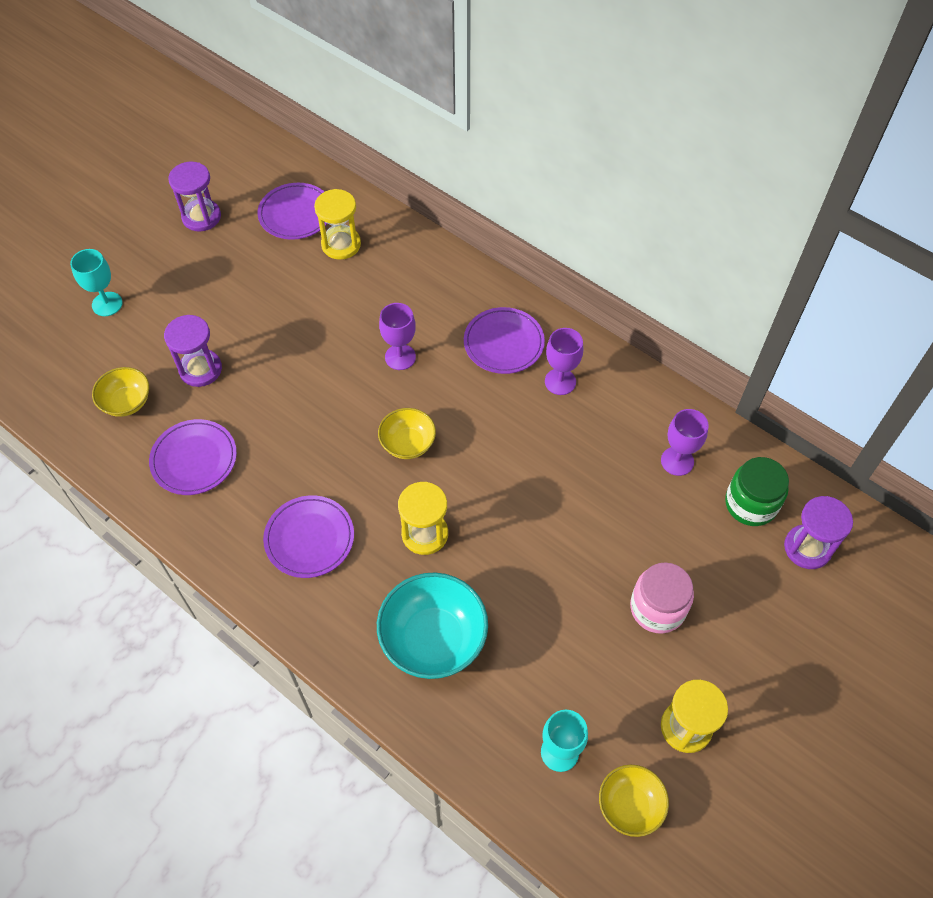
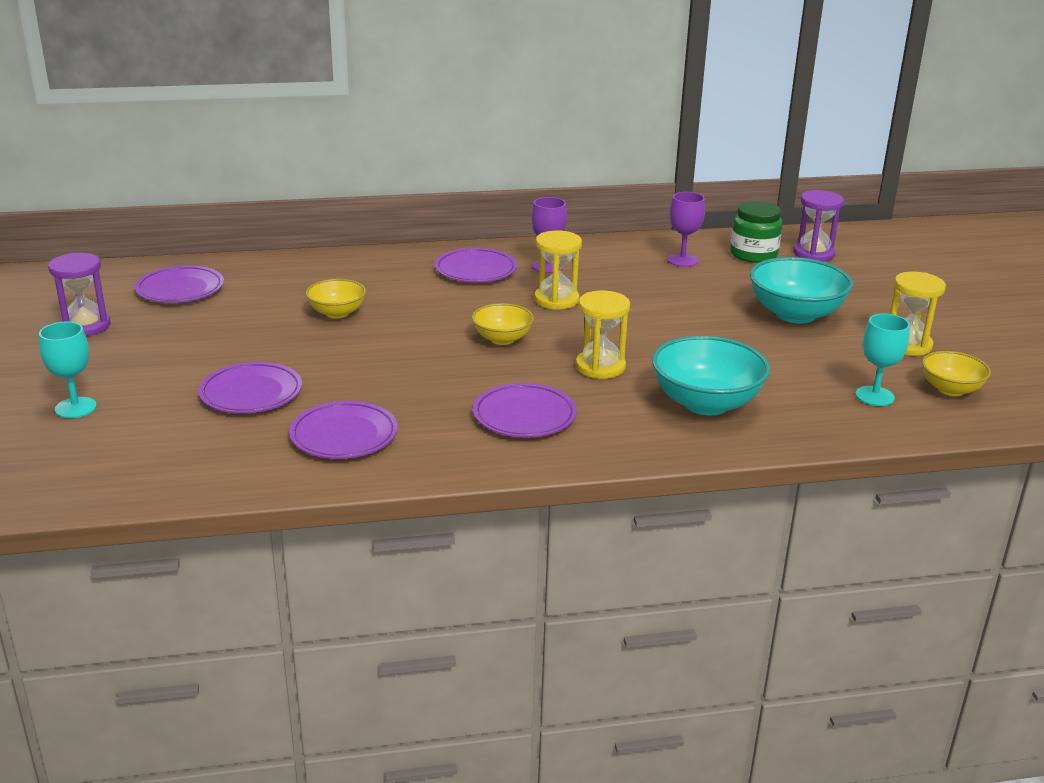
camera: 50 degrees left, 30 degrees down
(127, 402) = (212, 443): yellow bowl -> yellow bowl (337, 313)
(200, 369) = (251, 393): purple hourglass -> purple plate
(341, 244) = (253, 285): yellow hourglass -> yellow hourglass (556, 300)
(400, 357) = (413, 309): purple goblet -> none
(657, 608) = (795, 314): pink jar -> turquoise bowl

